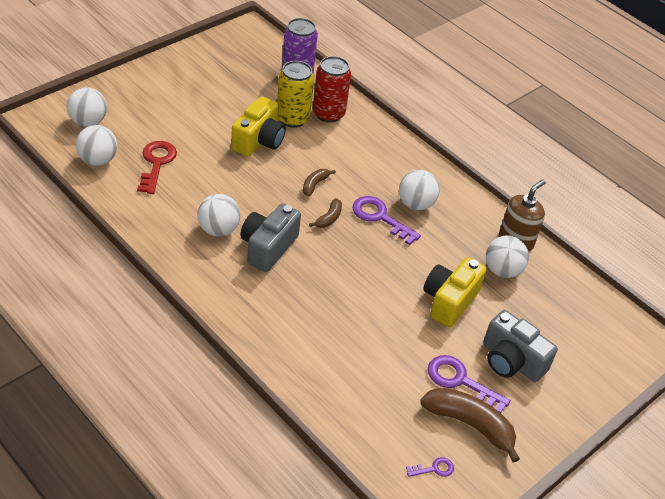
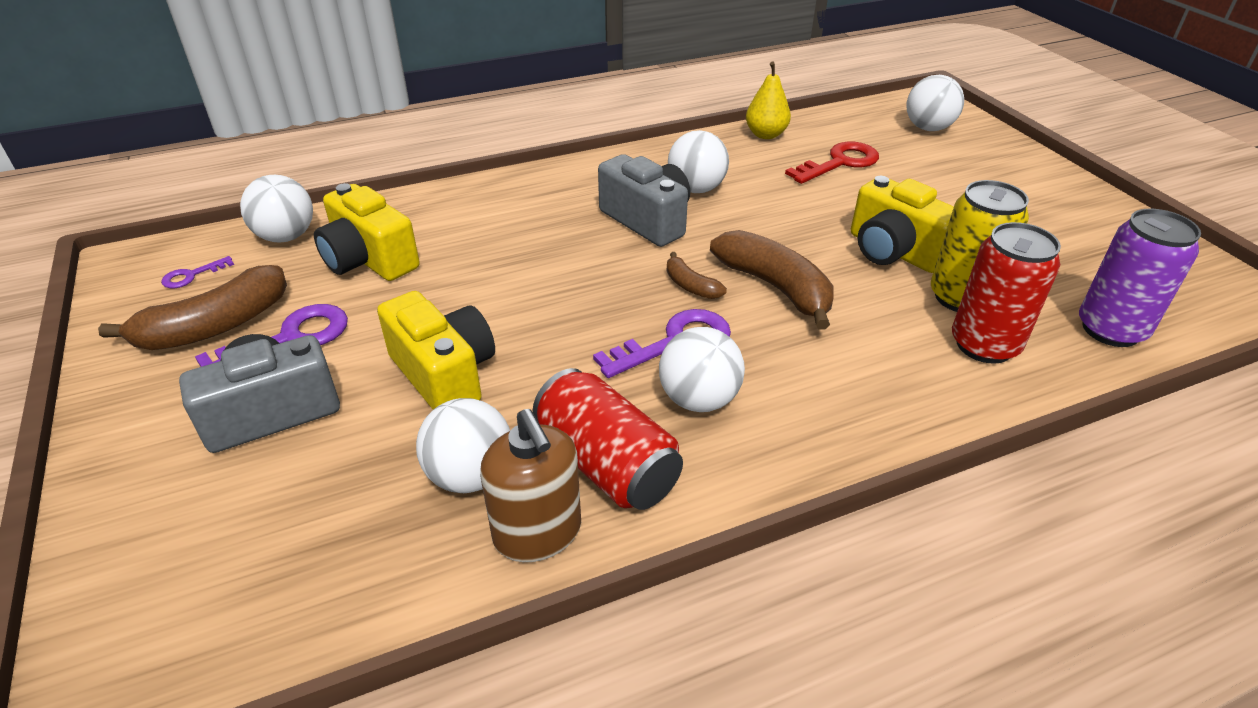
camera: 115 degrees right, 5 degrees down
(97, 160) = (848, 127): white ball -> white ball (286, 236)
(123, 202) = (765, 134): none -> yellow pear
(156, 163) = (839, 163): red key -> red key turned 60 degrees counterclockwise
(314, 184) = (776, 287): brown banana -> brown banana, size x1.97
(373, 376) = (369, 260): none -> yellow camera
(434, 469) = (192, 275): purple key -> purple key turned 45 degrees clockwise
(470, 228) = (607, 464): none -> red can

